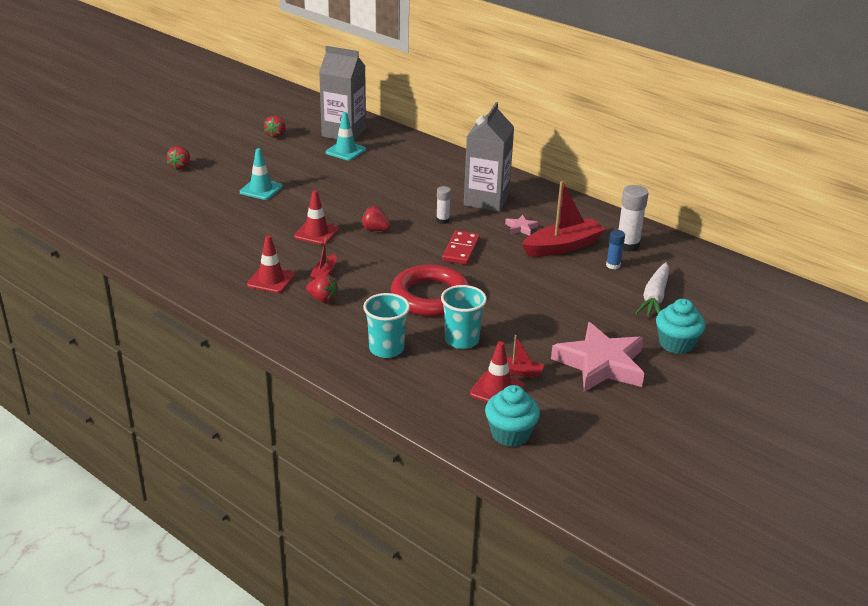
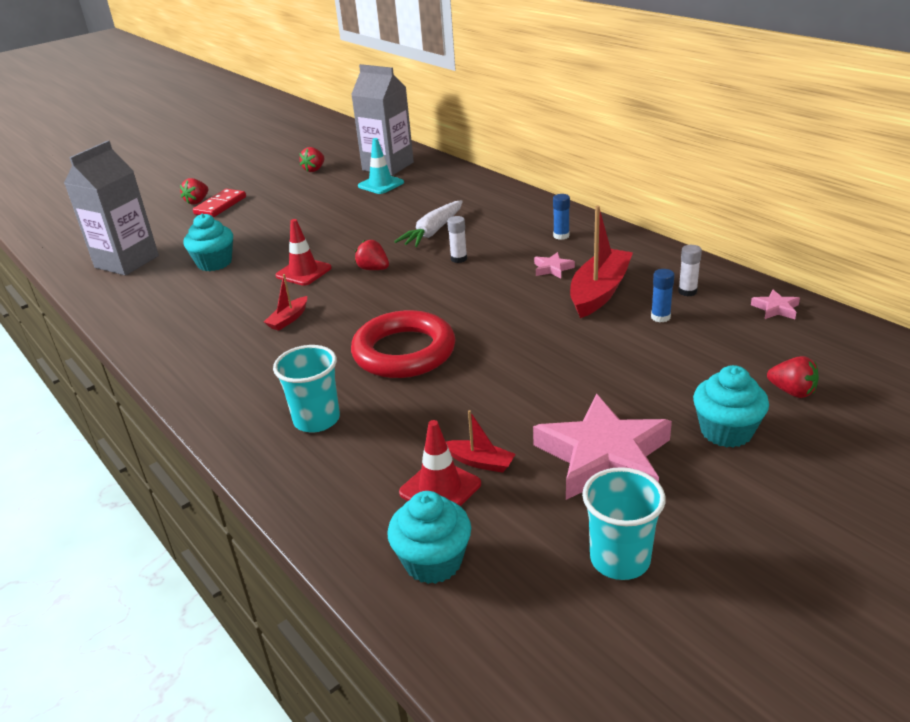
camera: 15 degrees right, 0 degrees up
(232, 226) = (214, 263): none -> turquoise cupcake
(261, 189) = (268, 224): turquoise traffic cone -> none
(271, 280) = (222, 326): red traffic cone -> none
(323, 299) = (270, 350): red strawberry -> red strawberry (792, 392)
(461, 250) = (467, 294): red domino -> red domino (220, 205)
(461, 340) = (420, 412): turquoise cup -> turquoise cup (620, 559)
(486, 200) = (521, 236): grey carton -> grey carton (127, 262)
(518, 200) = (561, 236): none -> blue glue stick
(562, 246) = (599, 292): red boat -> red boat turned 45 degrees counterclockwise
(627, 245) = (687, 291): white glue stick -> white glue stick, size x0.58
(654, 298) = (708, 362): white carrot -> white carrot (433, 232)
(692, 257) = (775, 308): none -> pink star

